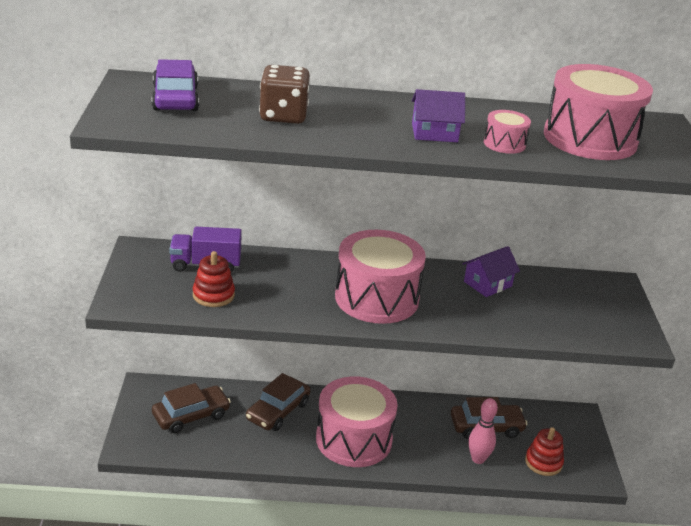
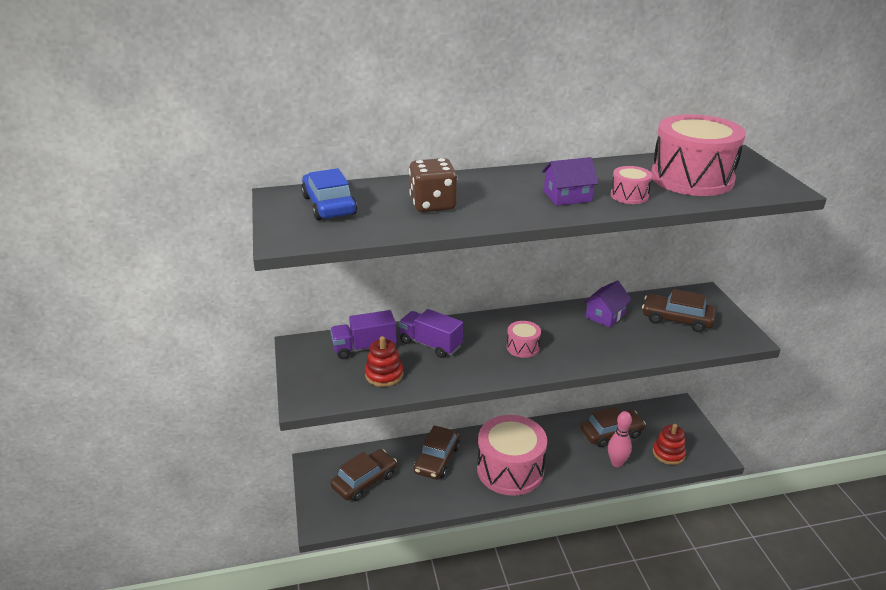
camera: 10 degrees left, 0 degrees up
(175, 98) = (329, 205): purple car -> blue car
(277, 275) = (430, 344): none -> purple truck
(376, 298) = (523, 347): pink drum -> pink drum, size x0.44
(569, 304) = (677, 319): none -> brown car

